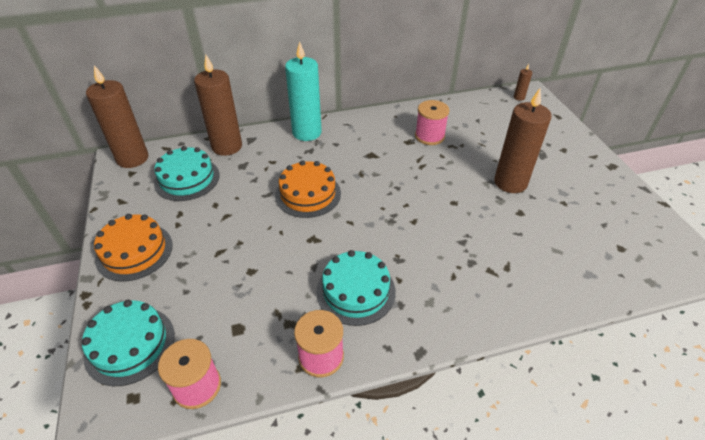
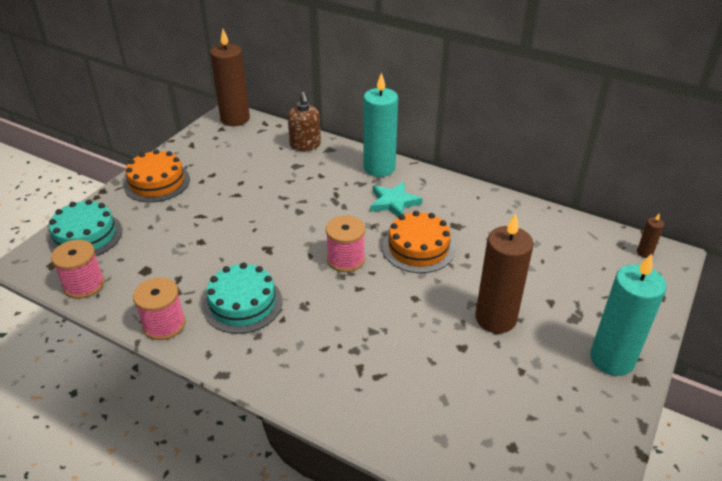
camera: 45 degrees right, 5 degrees down
(187, 179) = (248, 153): turquoise cake -> none
(227, 146) = (305, 145): brown candle -> brown soap dispenser
(308, 194) = (310, 215): orange cake -> orange cake (418, 248)
(351, 150) = (394, 202): none -> turquoise star
(429, 136) = (482, 232): pink spool -> pink spool (346, 259)
(587, 164) = (612, 359): none -> turquoise candle

